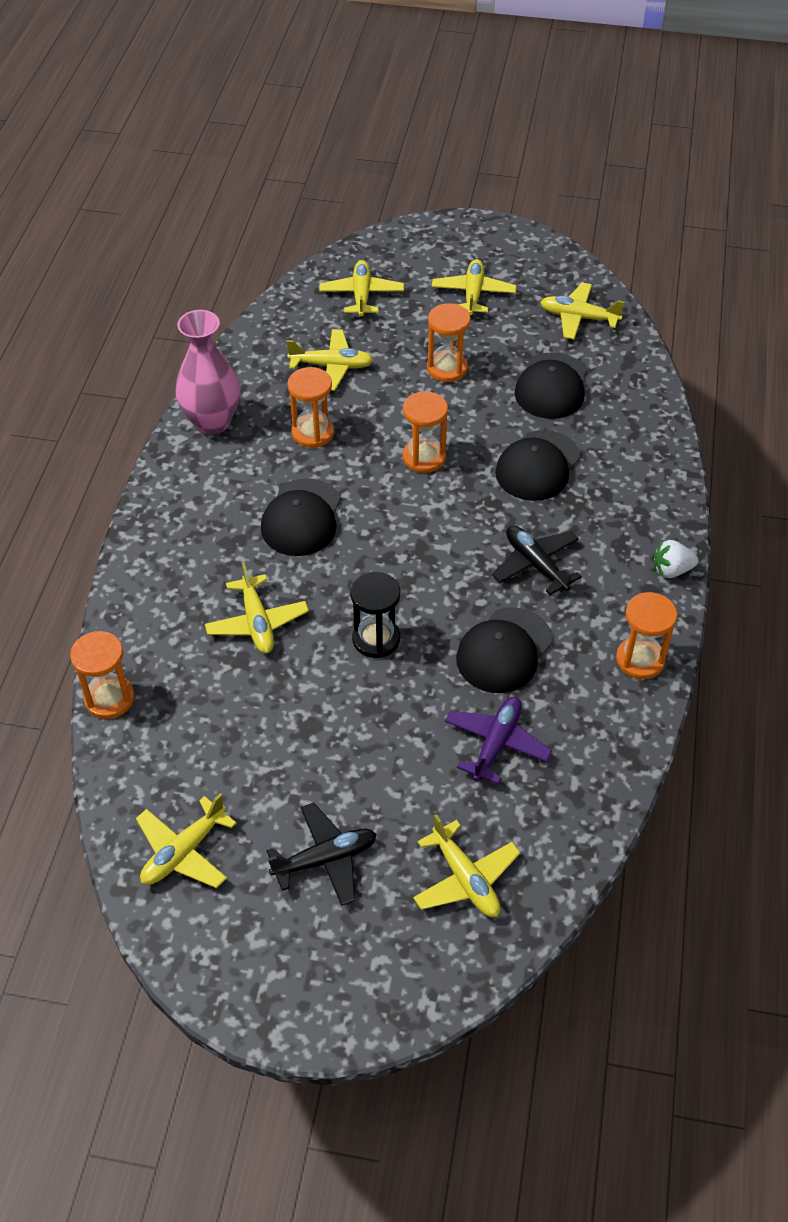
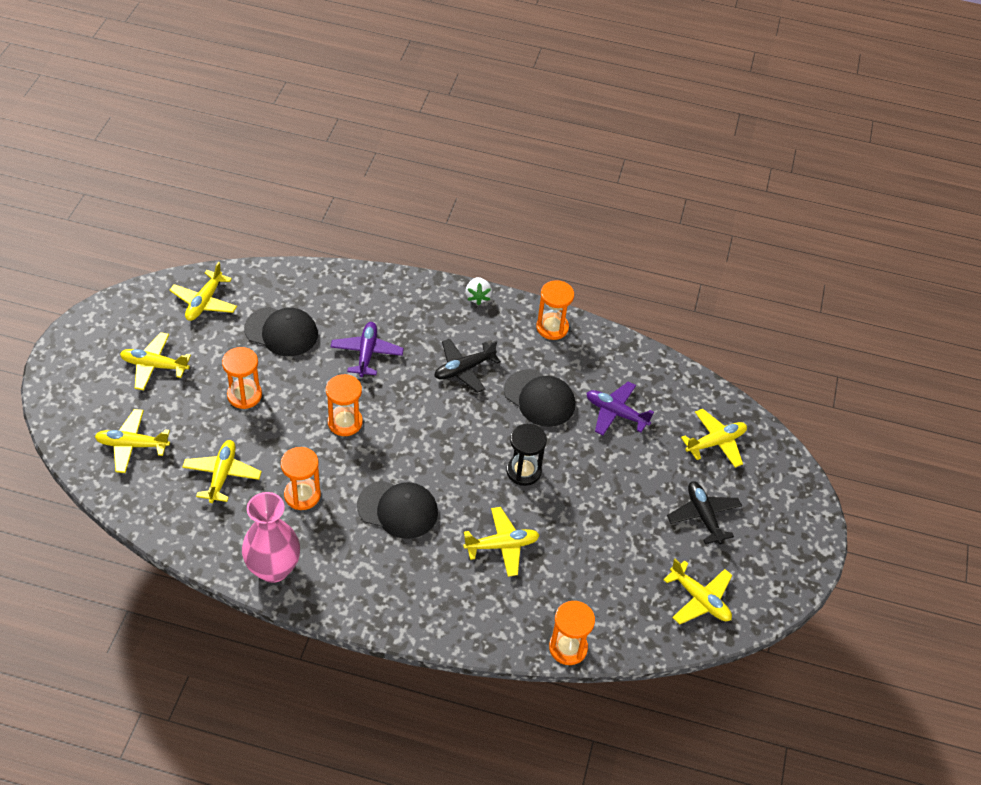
camera: 90 degrees left, 0 degrees up
(537, 466) = (367, 353): black cap -> purple plane

